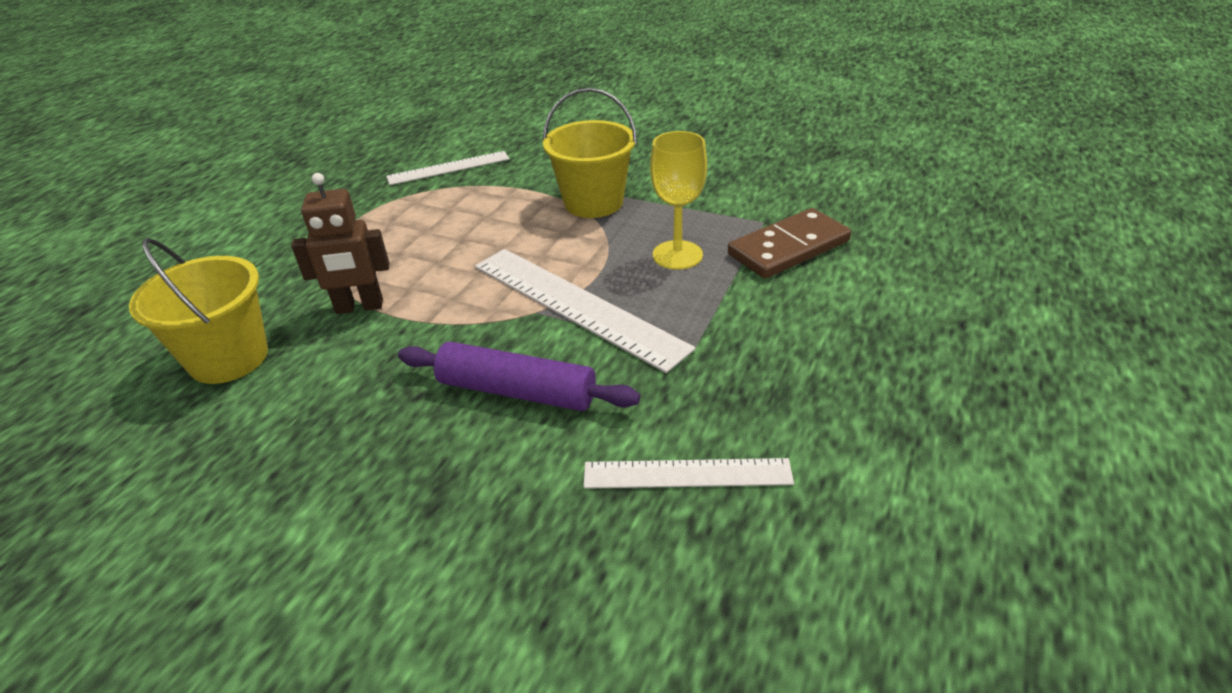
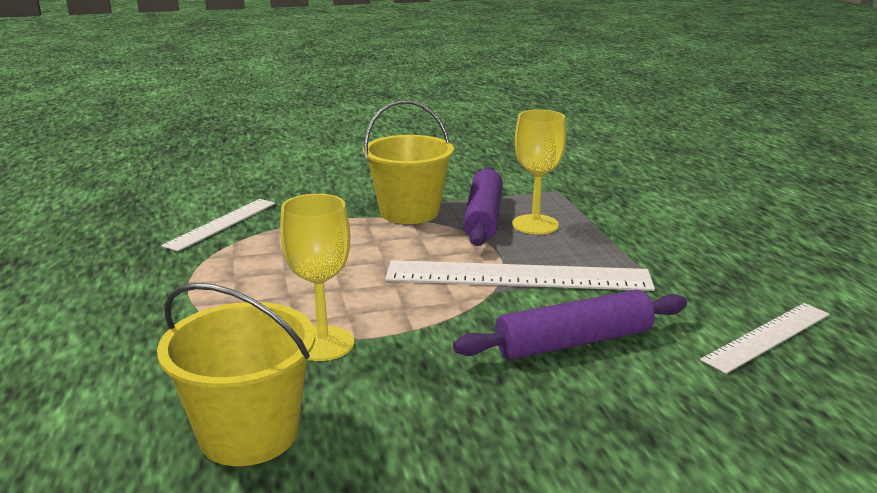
camera: 40 degrees left, 15 degrees down
(359, 307) = (323, 343): brown robot -> yellow goblet
(645, 230) = (483, 217): none -> purple rolling pin
(788, 248) = (601, 199): brown domino -> none

